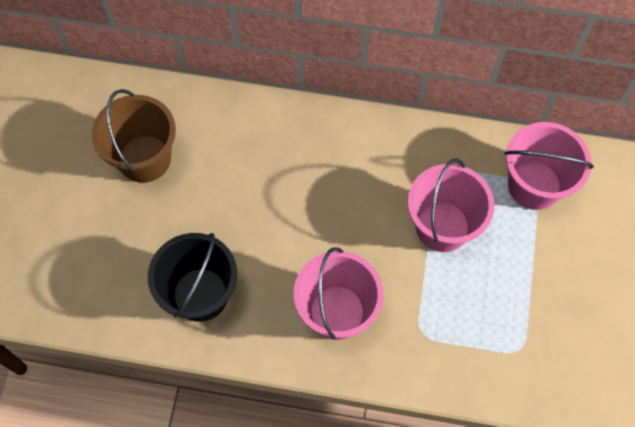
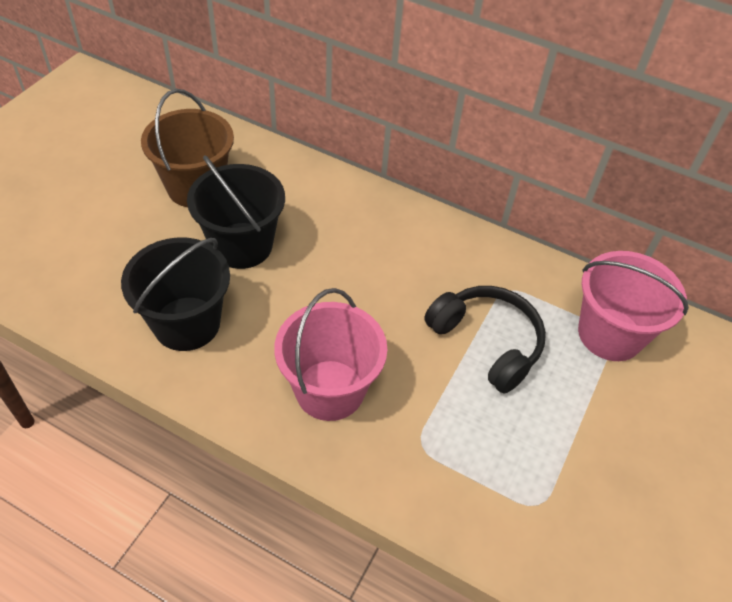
camera: 15 degrees right, 15 degrees down
(211, 204) = (242, 245): none -> black bucket
(442, 226) = (487, 342): pink bucket -> black headphones

